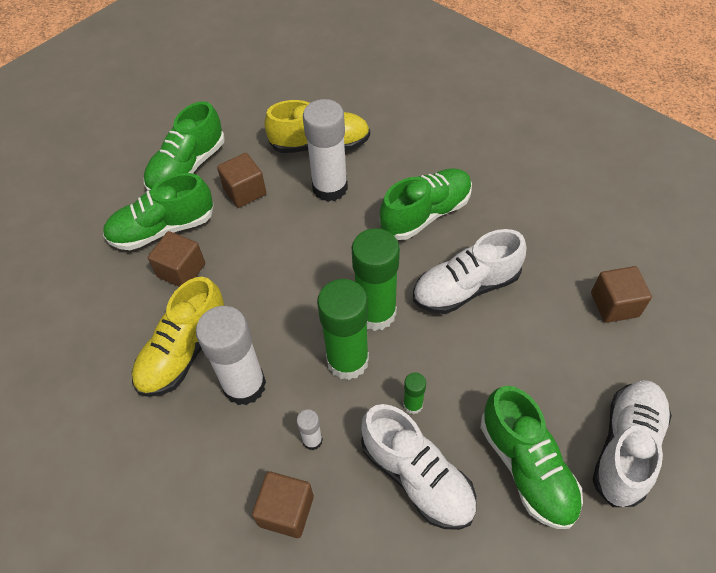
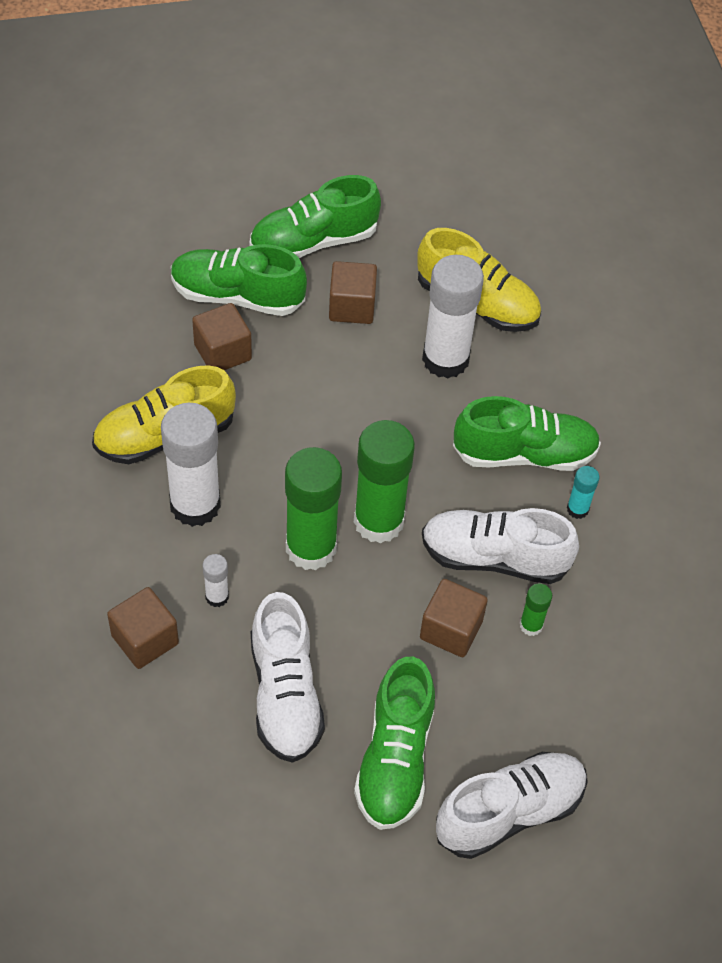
camera: 30 degrees right, 0 degrees up
(413, 405) = (337, 631): green glue stick -> green glue stick (531, 625)
(485, 226) = (577, 509): none -> turquoise glue stick
(614, 304) = (638, 680): brown cube -> brown cube (451, 629)

